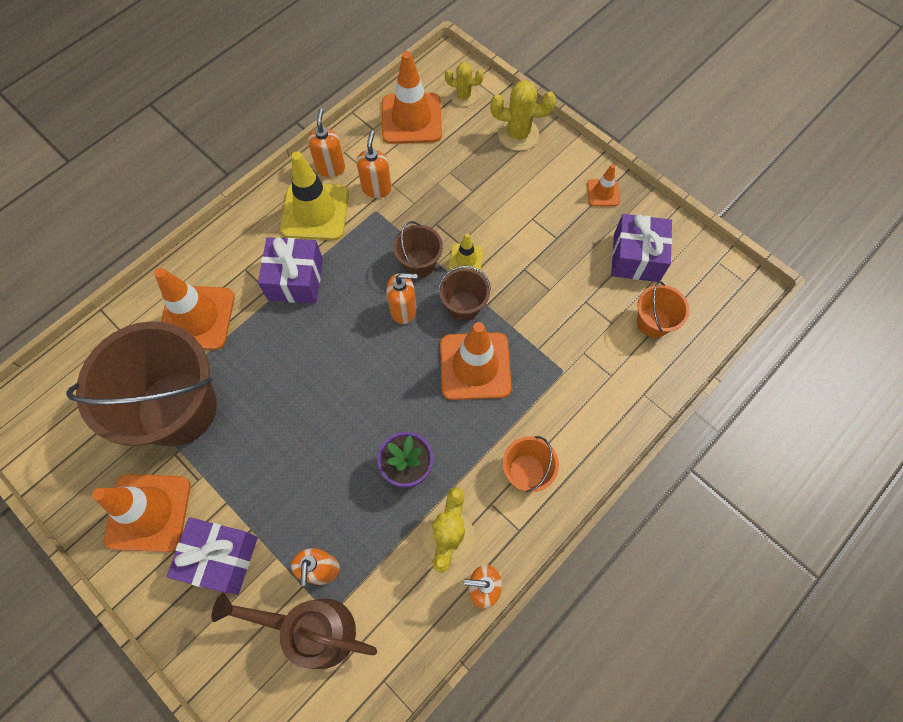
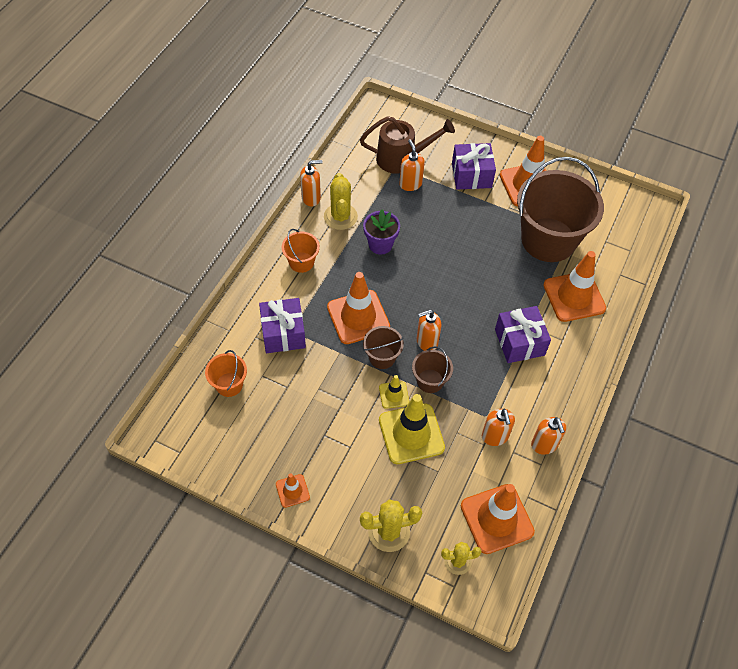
camera: 160 degrees right, 10 degrees down
(315, 212) = (535, 400): yellow traffic cone -> yellow traffic cone (411, 434)
(636, 257) = (251, 436): purple gift -> purple gift (283, 333)

